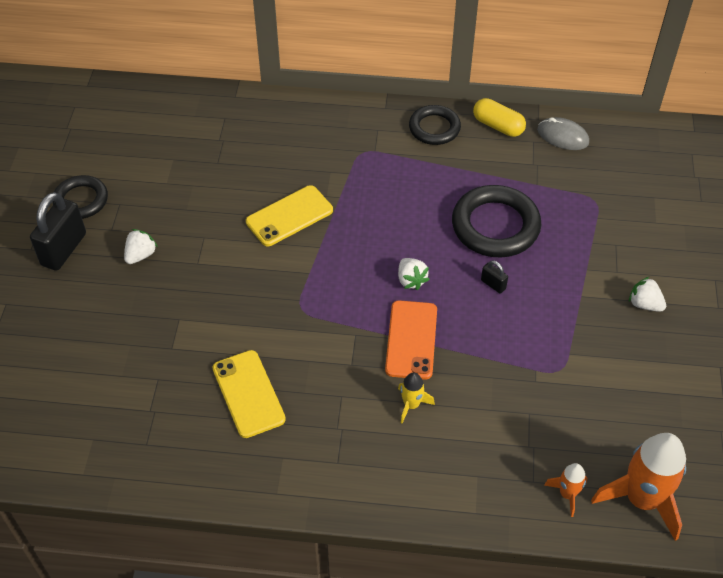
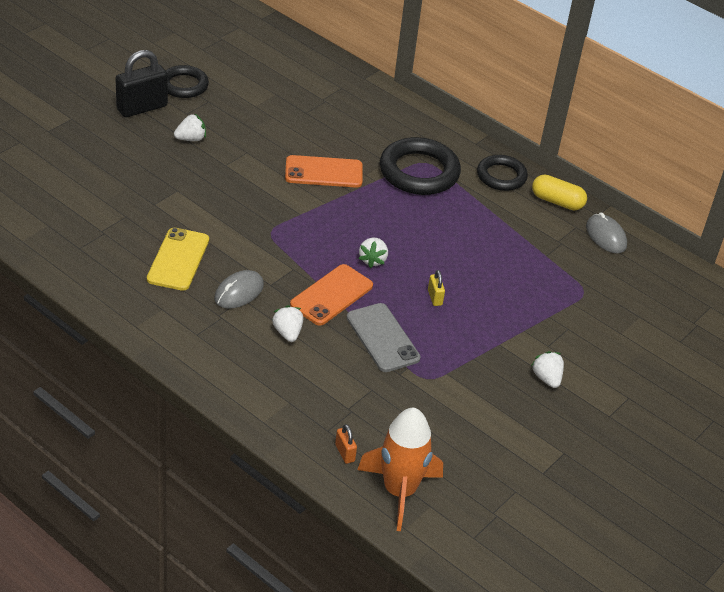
camera: 30 degrees right, 10 degrees down
(289, 216) = (323, 172): yellow phone -> orange phone
(332, 391) = (239, 292): none -> grey mouse
(411, 405) = (287, 333): yellow rocket -> white strawberry
(490, 354) = (383, 338): none -> grey phone
(493, 284) = (435, 297): black padlock -> yellow padlock
(495, 226) = (479, 263): black ring -> black ring (419, 172)
(498, 126) = (557, 201): yellow capsule -> yellow capsule turned 45 degrees counterclockwise
(567, 494) = (345, 453): orange rocket -> orange padlock

